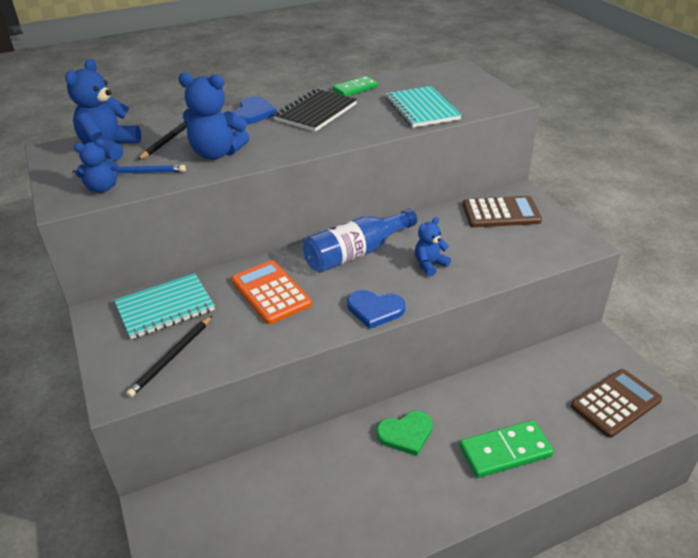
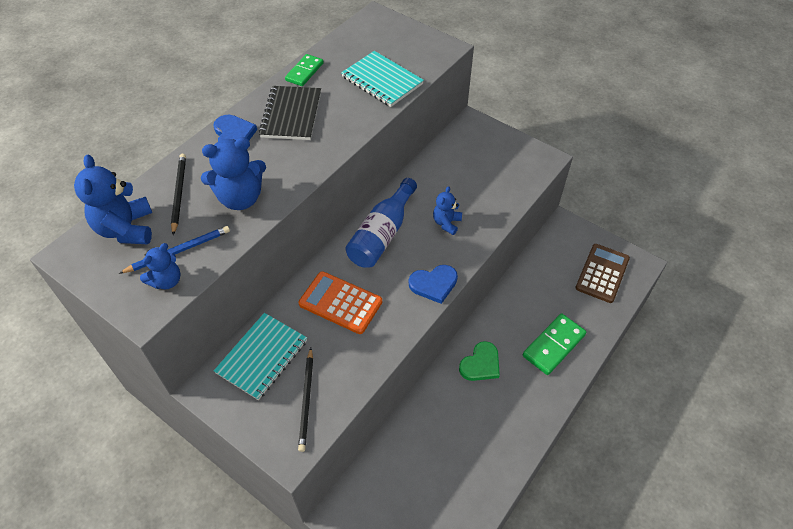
camera: 30 degrees left, 15 degrees up
(501, 213) = (468, 149): brown calculator -> none

